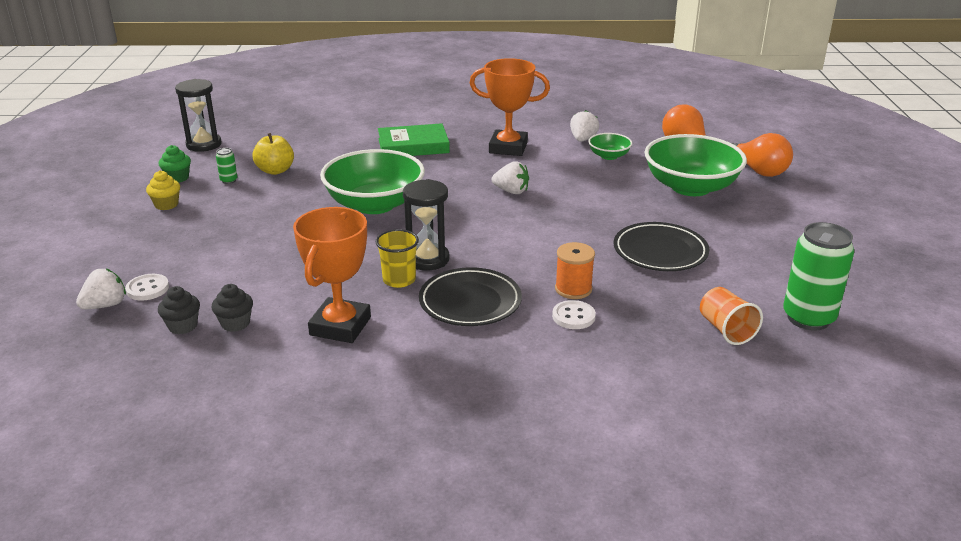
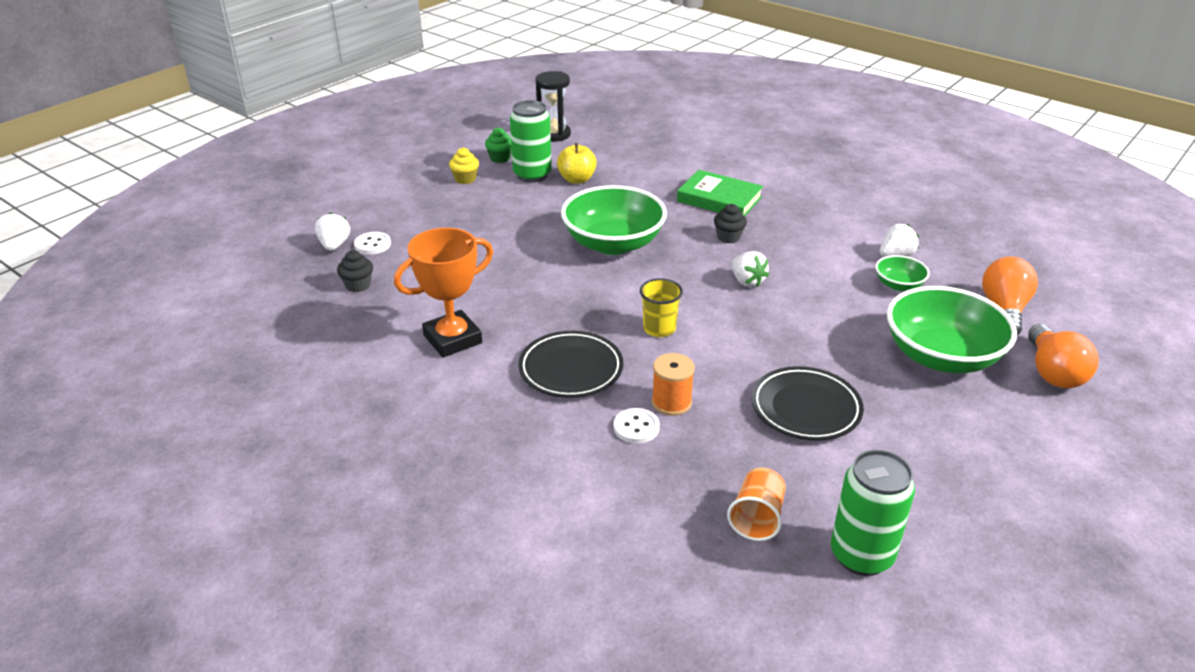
camera: 40 degrees right, 5 degrees up
(105, 305) = (334, 245): white strawberry -> white strawberry turned 90 degrees counterclockwise
(229, 180) = (532, 175): green can -> green can, size x2.32
(235, 323) = (390, 300): black cupcake -> black cupcake (728, 237)
(399, 280) = (543, 321): yellow cup -> yellow cup (659, 328)
(427, 259) = (589, 314): black hourglass -> none
(508, 148) = (805, 235): orange trophy -> none

